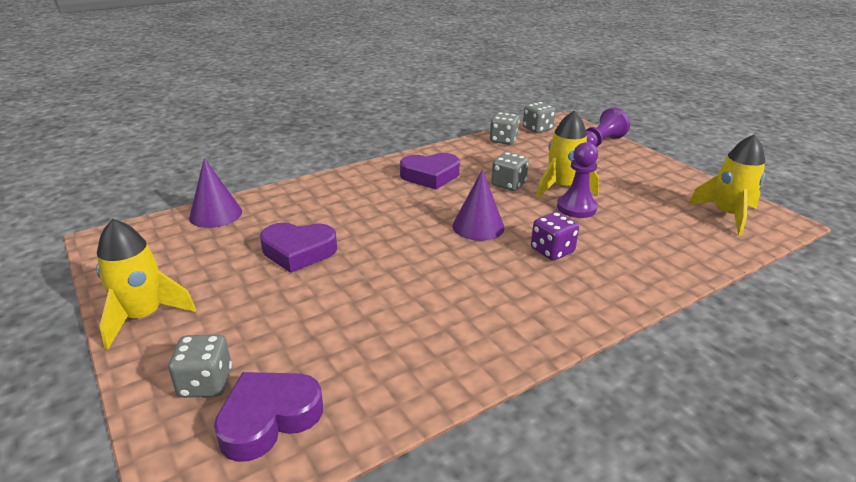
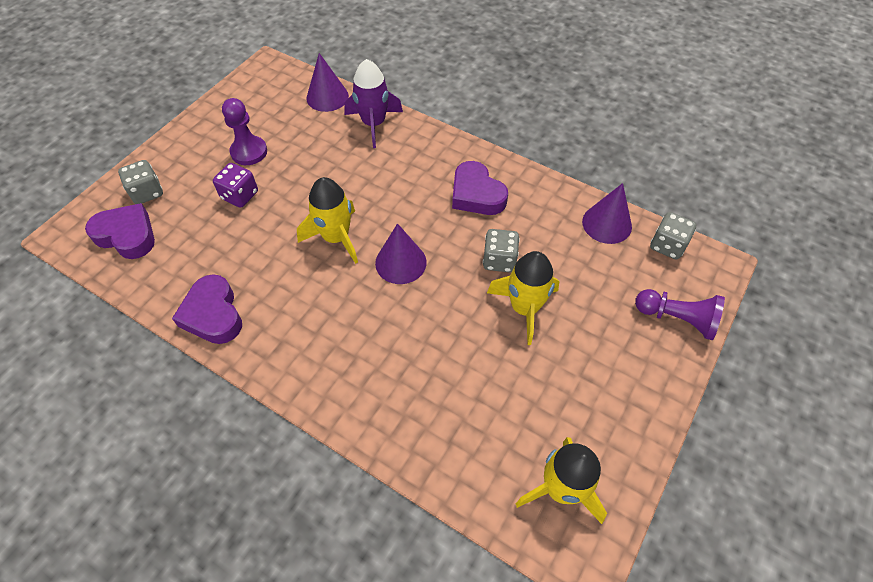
camera: 65 degrees right, 25 degrees up
(143, 316) = (196, 131): yellow rocket -> yellow rocket (336, 238)
(289, 199) = (374, 124): none -> purple rocket
(298, 251) = (301, 166): purple heart -> purple heart (213, 314)
(503, 140) = (607, 224): grey dice -> purple cone
(552, 251) = (387, 330): purple dice -> purple dice (240, 195)
(576, 208) = (485, 331): purple pawn -> purple pawn (249, 152)

